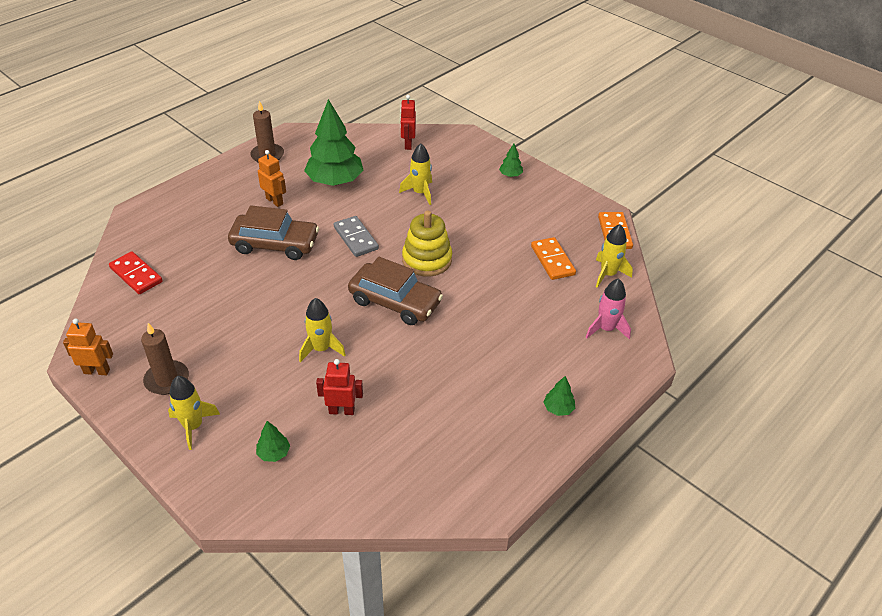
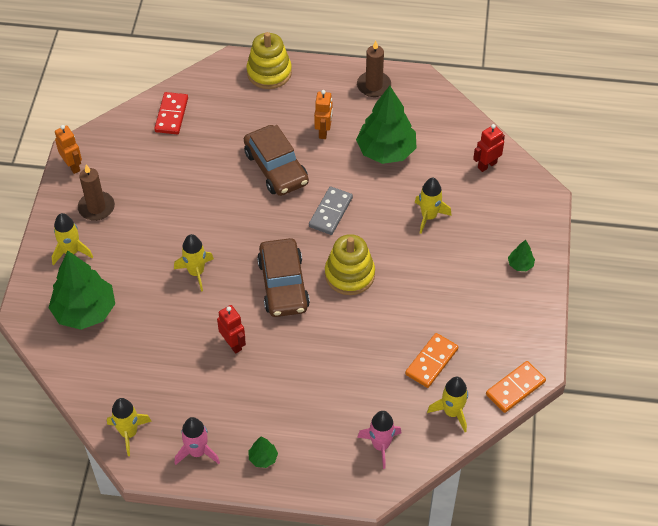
camera: 55 degrees right, 10 degrees up
(177, 198) = (269, 72): none -> yellow stacking toy
(274, 453) = (85, 311): green tree -> green tree, size x2.38
(341, 410) = (150, 324): red robot -> red robot (233, 344)
(447, 494) = (129, 433): none -> yellow rocket
(513, 452) = (197, 452): none -> pink rocket

